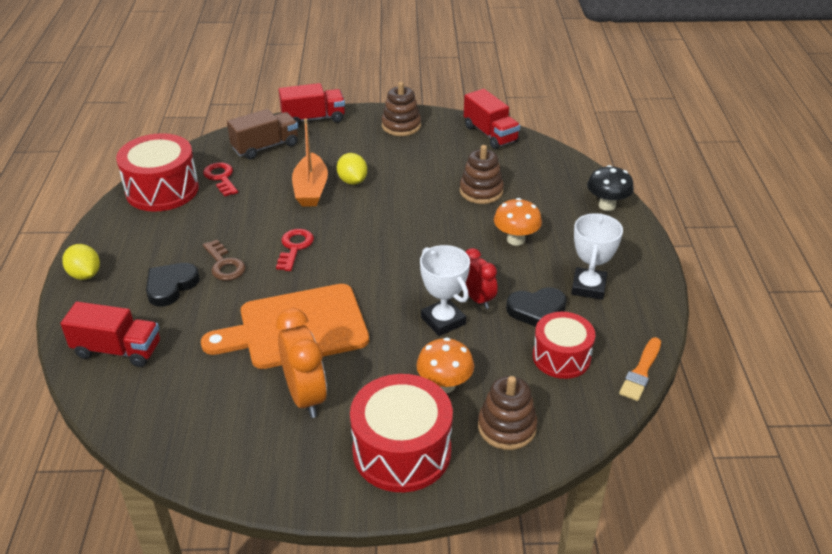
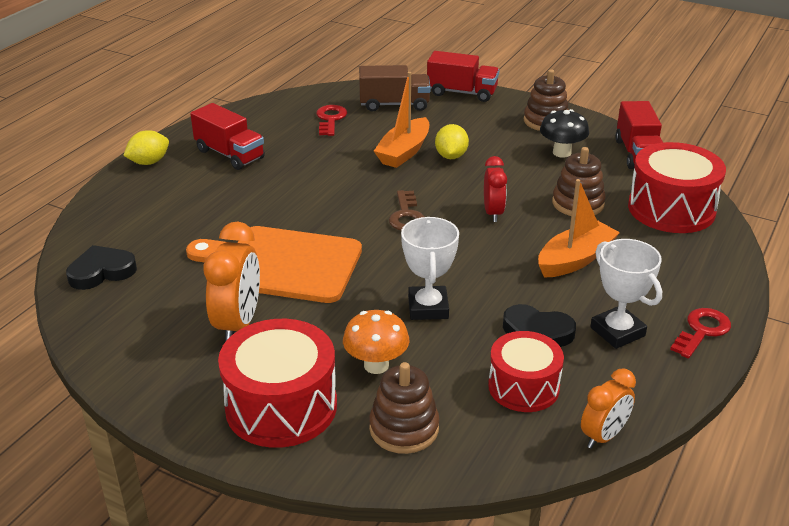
camera: 30 degrees right, 5 degrees down
(85, 275) = (149, 162): yellow lemon -> yellow lemon turned 60 degrees clockwise
(117, 350) = (120, 229): red truck -> red truck (230, 154)
(162, 190) = (271, 115): red drum -> red drum (671, 209)
(171, 286) = (207, 193): black heart -> black heart (101, 271)
(224, 264) = (268, 191): brown key -> brown key (406, 215)
(294, 247) = (343, 196): red key -> red key (702, 331)
(477, 299) = (482, 300): red clock -> red clock (493, 213)
(516, 239) = (575, 259): orange mushroom -> orange boat
(588, 287) = (617, 332): white trophy -> white trophy turned 75 degrees counterclockwise
(607, 205) = (714, 260): black mushroom -> black mushroom (561, 152)
(641, 372) = (603, 436): orange brush -> orange clock

